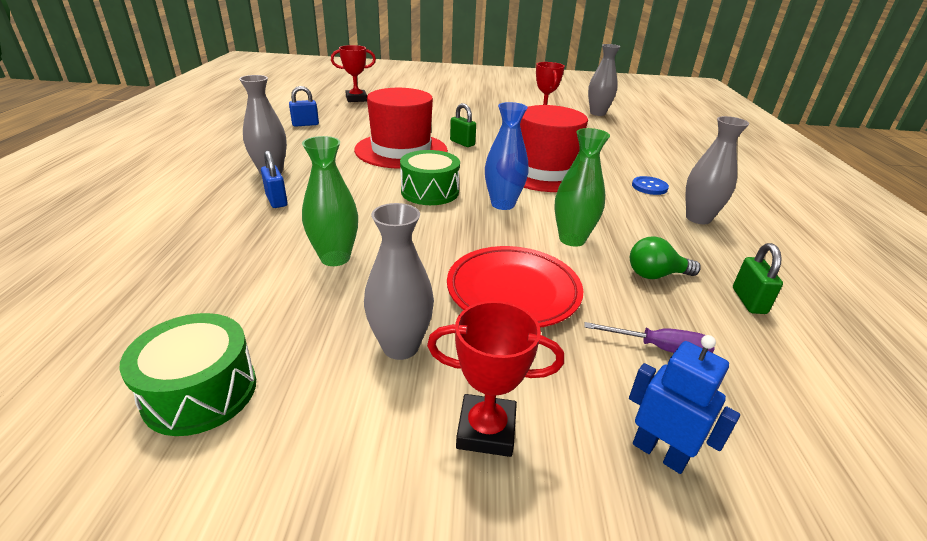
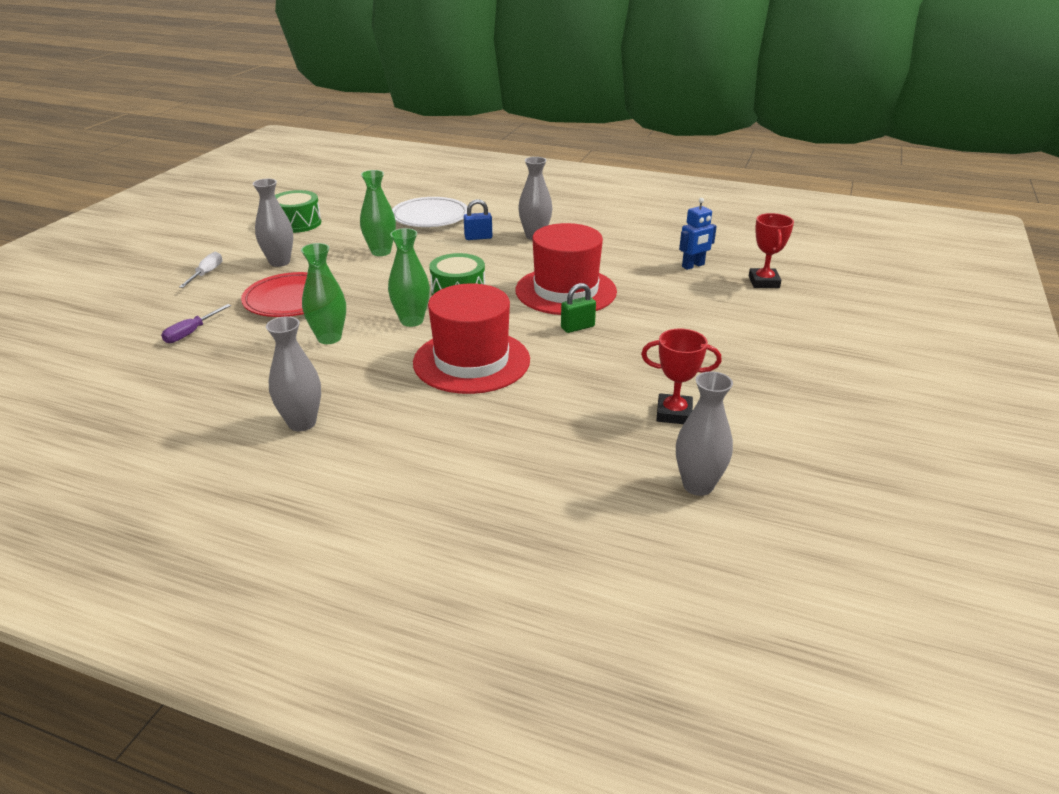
camera: 110 degrees right, 0 degrees up
(192, 245) = (430, 217): none -> white plate
(305, 124) = (659, 251): blue padlock -> none
(486, 430) = (206, 274): red trophy -> white screwdriver
(503, 204) = (412, 321): blue vase -> green vase
(649, 187) = (389, 420): blue button -> none
(655, 275) = (250, 359): green light bulb -> none
(659, 453) = (144, 308): blue robot -> blue robot (693, 266)
(748, 301) = (182, 388): green padlock -> none

